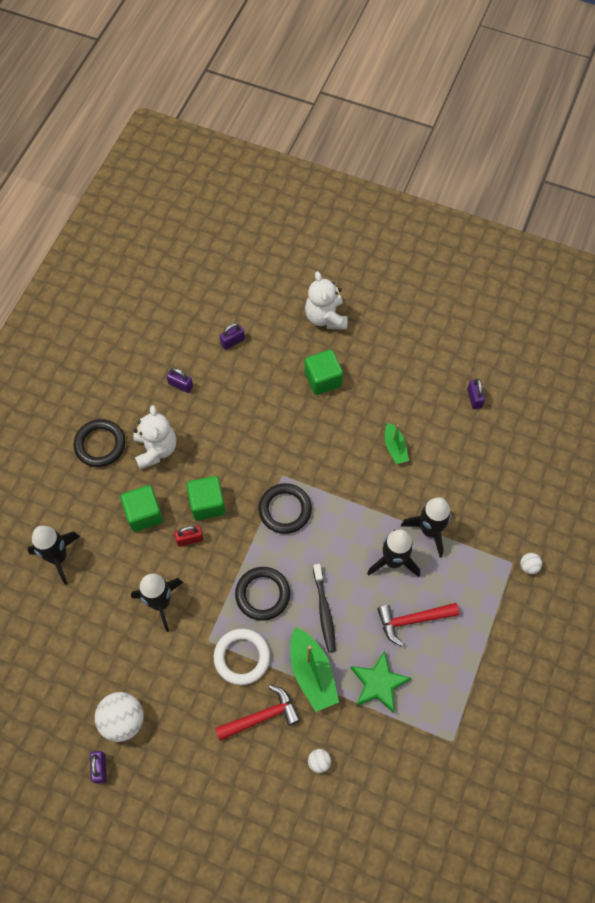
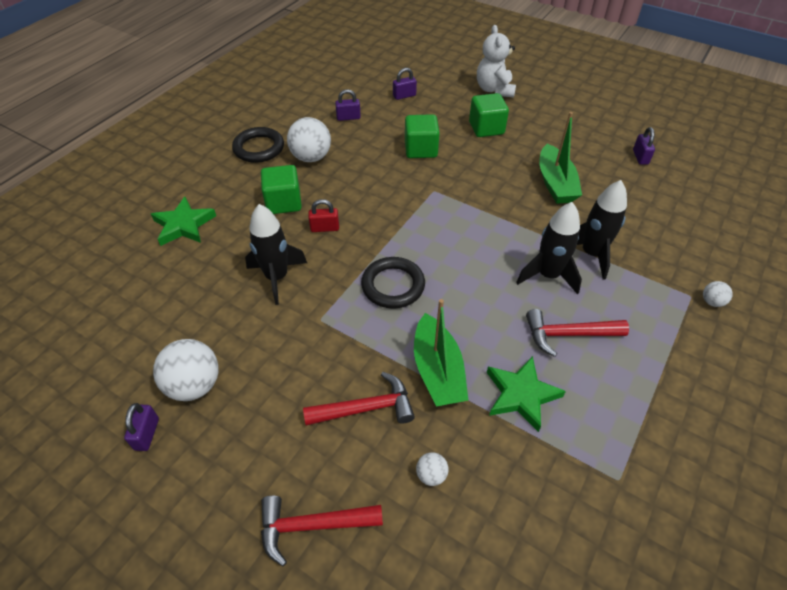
camera: 10 degrees right, 15 degrees down
(58, 557) = (184, 225): black rocket -> green star
(156, 449) = (311, 157): white teddy bear -> white ball
(180, 385) = (348, 117): purple padlock -> purple padlock turned 45 degrees counterclockwise
(207, 504) = (351, 203): green cube -> green cube (421, 149)
(242, 657) = (355, 342): white ring -> none
(242, 815) = (312, 526): none -> red hammer
(285, 510) = (431, 217): black ring -> none
(324, 611) = (462, 310): black toothbrush -> none
(395, 447) = (555, 183): green boat -> green boat, size x1.69

